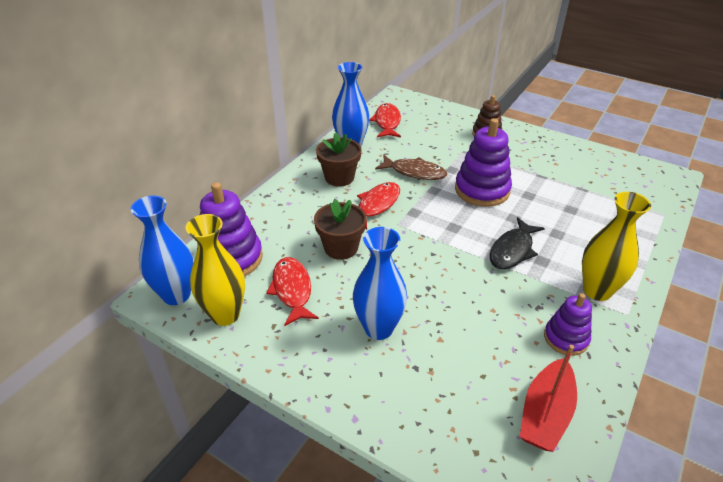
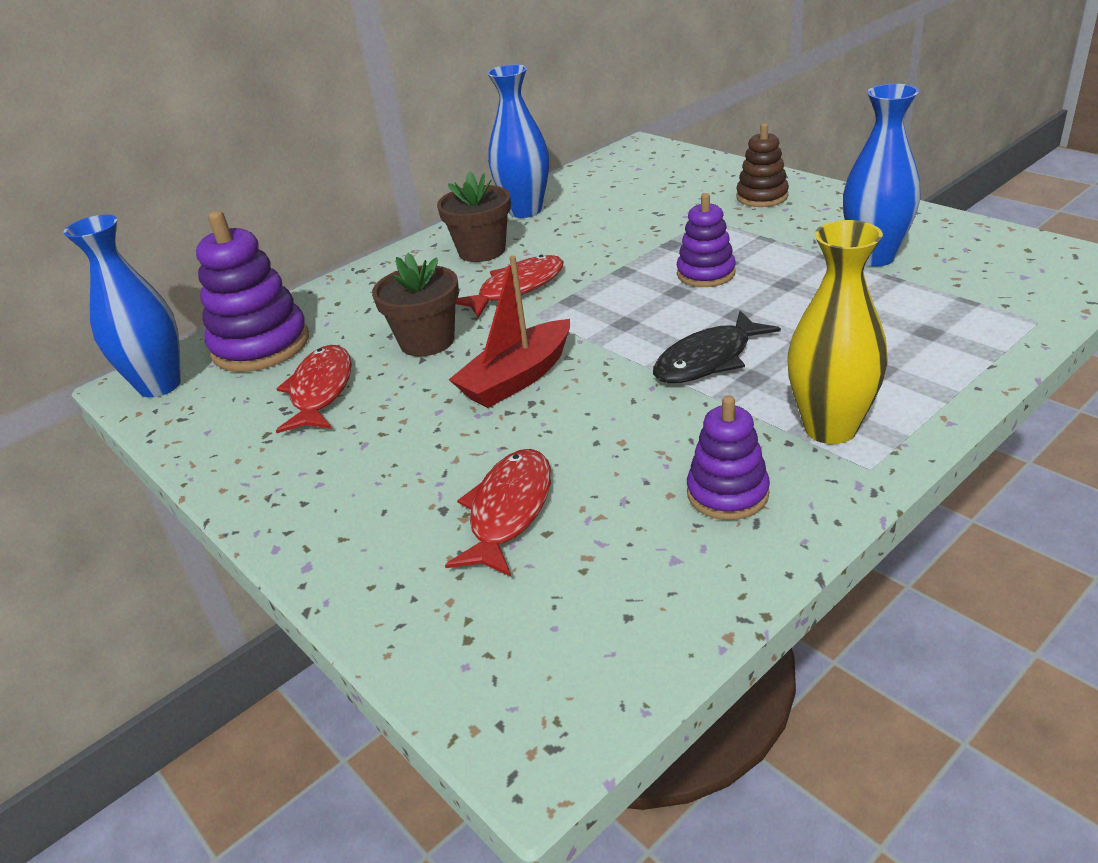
camera: 20 degrees right, 5 degrees down
(225, 315) = (208, 414): yellow vase -> none
(378, 328) = (418, 451): blue vase -> blue vase (874, 257)
(387, 122) = (602, 180): red fish -> red fish (508, 511)
(414, 172) = (606, 247): brown fish -> none
(482, 190) = (706, 273): purple stacking toy -> purple stacking toy, size x0.60
(545, 413) = (622, 600): red boat -> red boat (517, 378)

